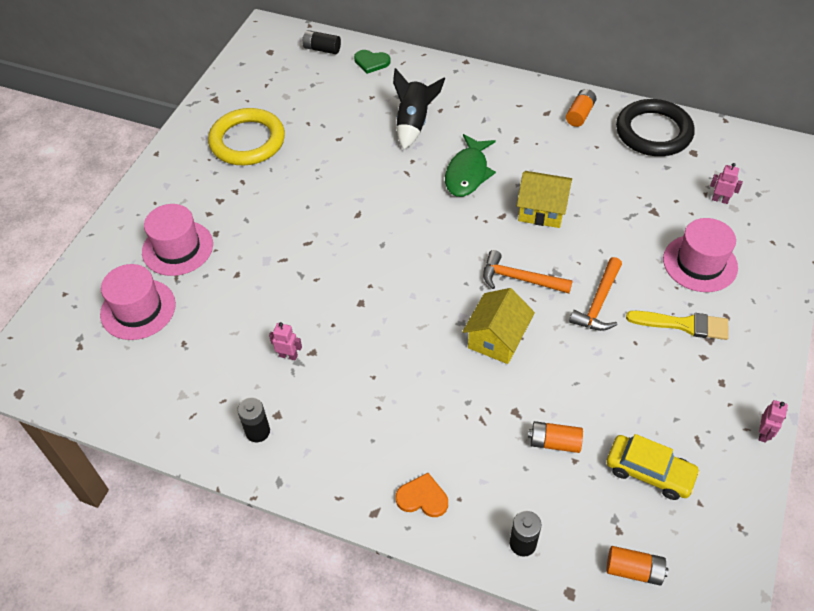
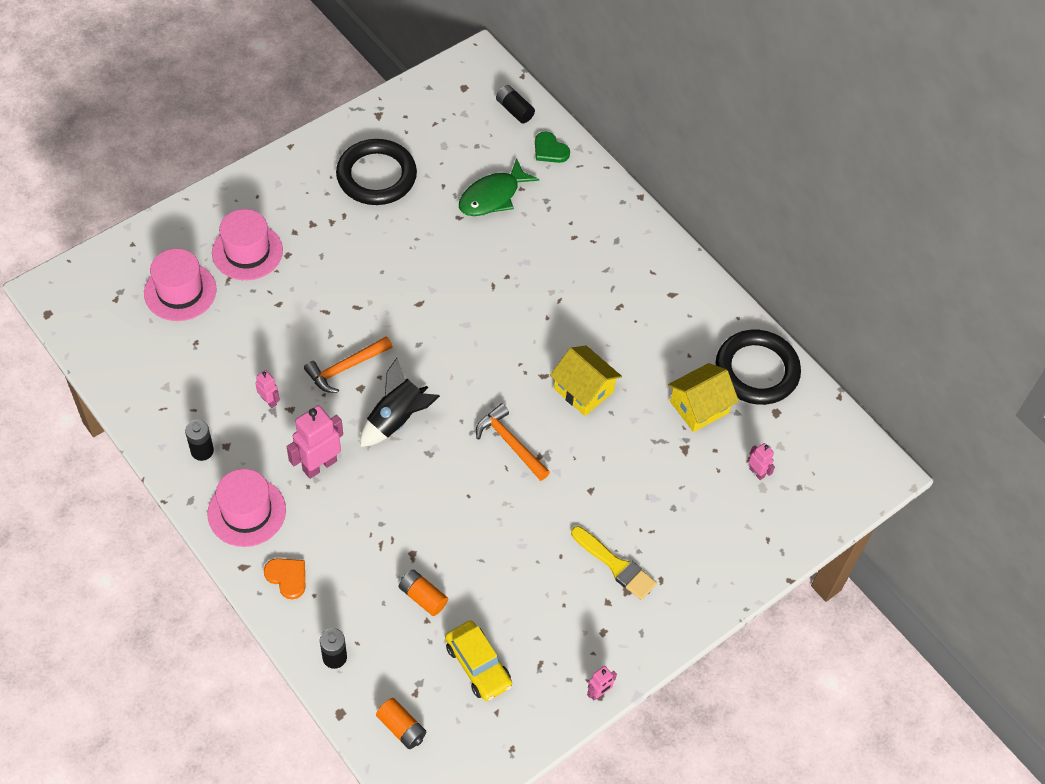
camera: 25 degrees right, 5 degrees up
(247, 141) = (376, 176): yellow ring -> black ring
(375, 384) = (319, 465): none -> pink robot
(413, 123) = (538, 238): black rocket -> black rocket (396, 419)
(468, 173) = (547, 316): green fish -> green fish (493, 196)
(497, 338) = (447, 484): yellow house -> yellow house (699, 407)
(580, 114) = (702, 313): orange battery -> none
(598, 302) = (560, 503): orange hammer -> orange hammer (346, 368)
(700, 263) = (681, 520): pink hat -> pink hat (246, 512)

